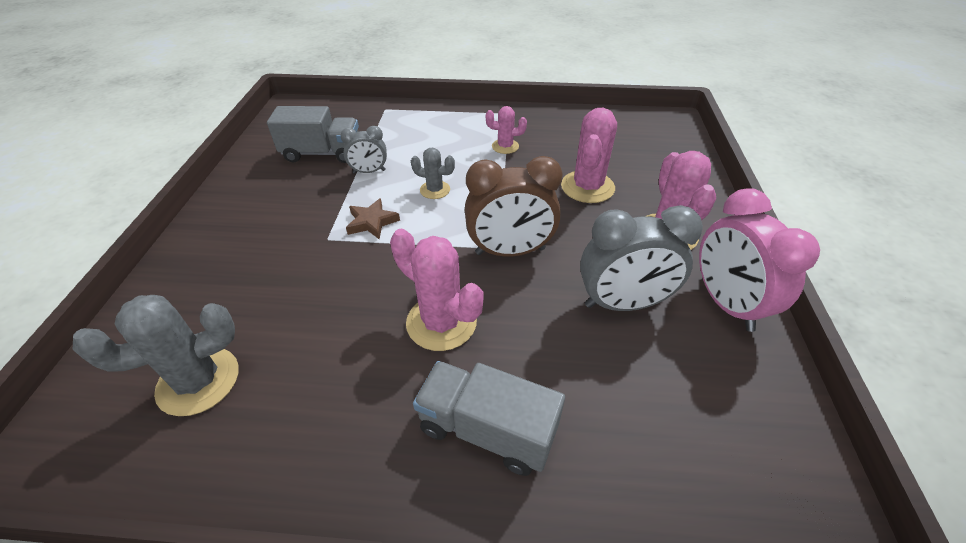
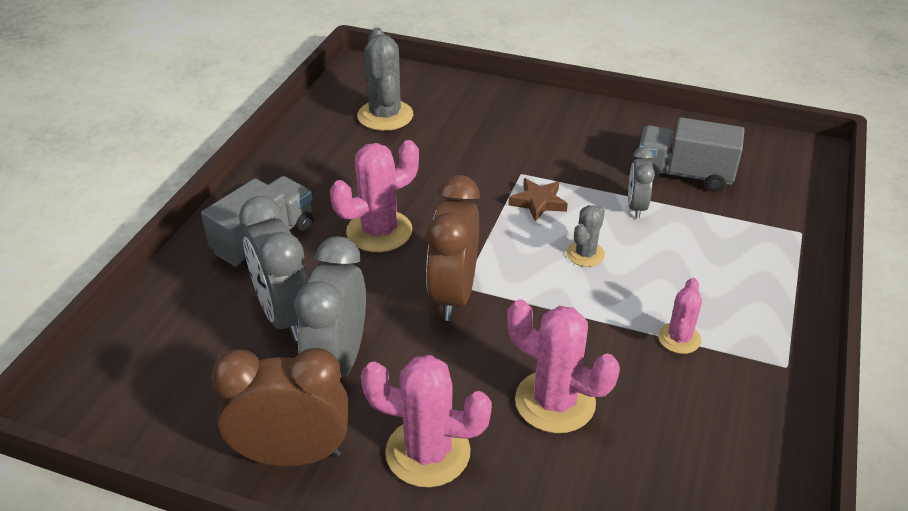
camera: 105 degrees right, 5 degrees down
(322, 153) = (684, 174): grey truck -> grey truck turned 90 degrees clockwise
(593, 362) = (284, 316): none -> grey clock
(725, 303) = (292, 455): pink clock -> brown clock

